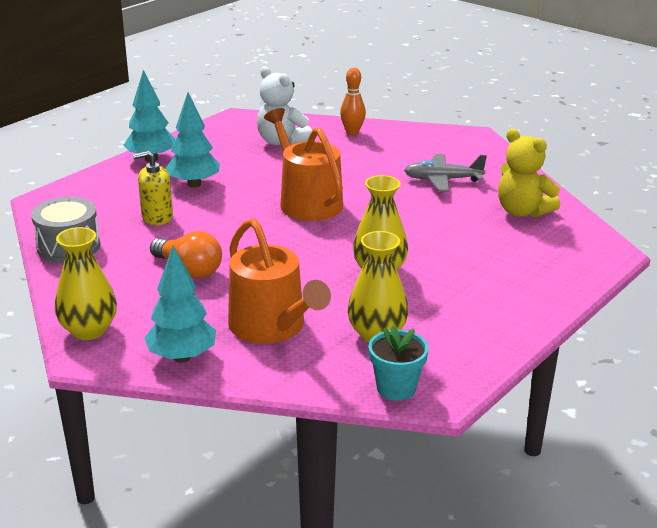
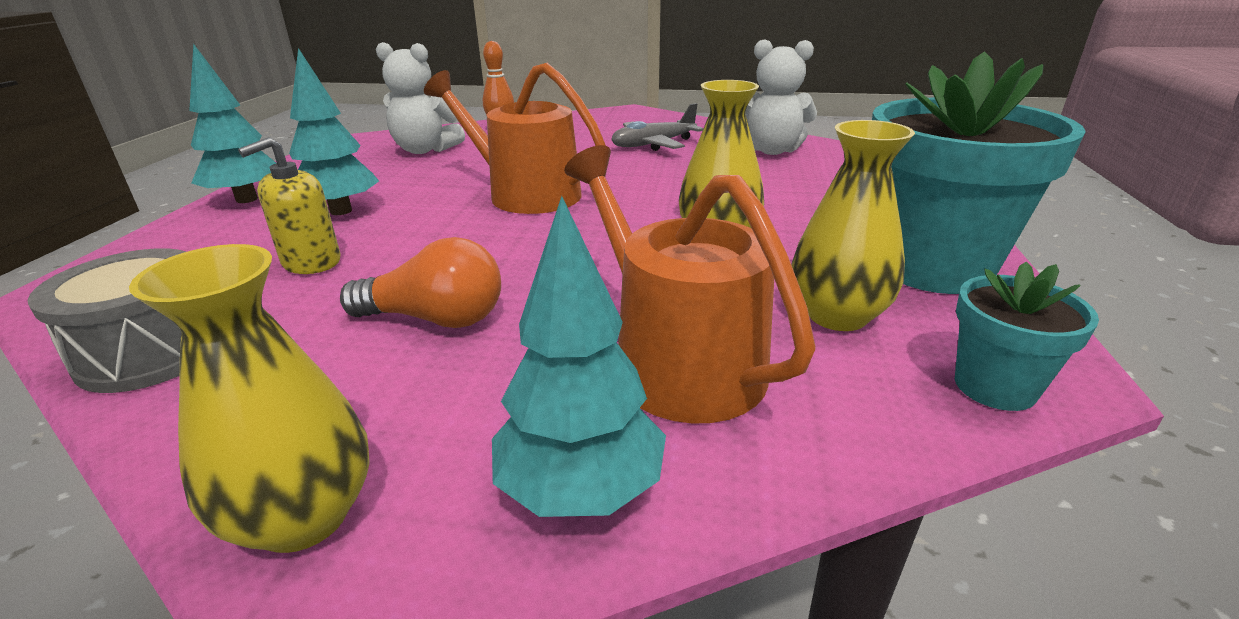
camera: 30 degrees left, 0 degrees up
(272, 327) = (677, 361): orange watering can -> orange watering can turned 150 degrees counterclockwise
(475, 329) = (932, 266): none -> turquoise flower pot
(522, 211) = (771, 151): yellow teddy bear -> white teddy bear

